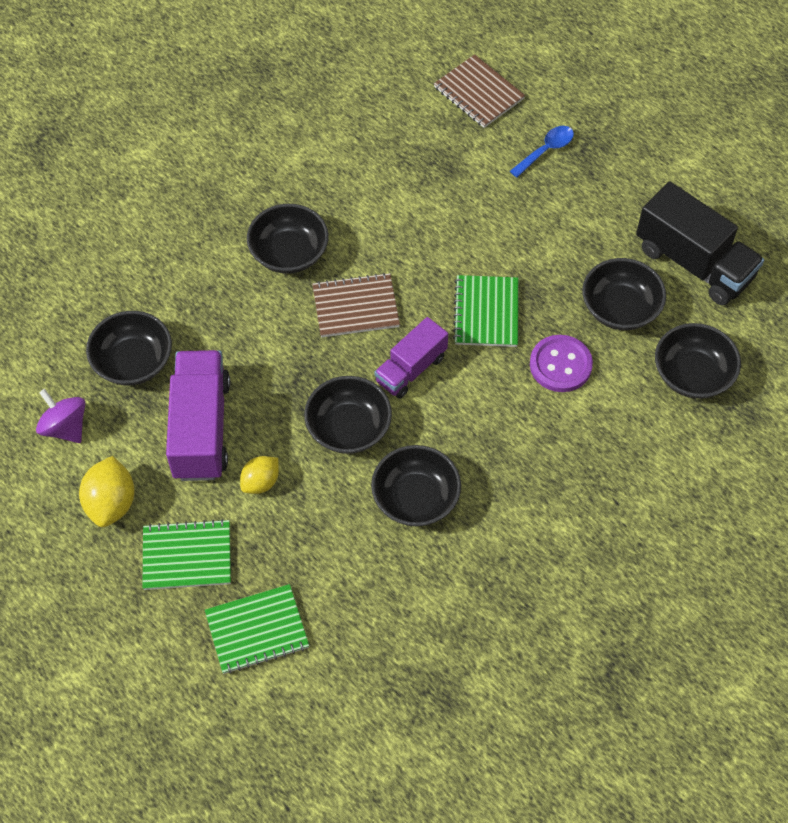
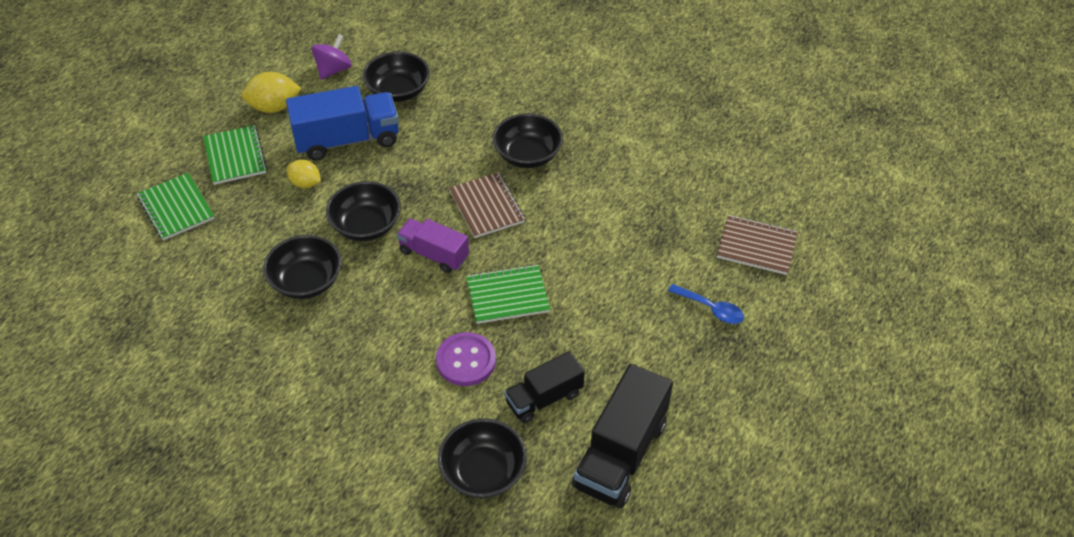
camera: 75 degrees right, 10 degrees down
(201, 428) = (347, 140): purple truck -> blue truck
(479, 93) = (756, 246): brown notebook -> brown notebook turned 75 degrees clockwise
(620, 308) = (544, 398): black bowl -> black truck

